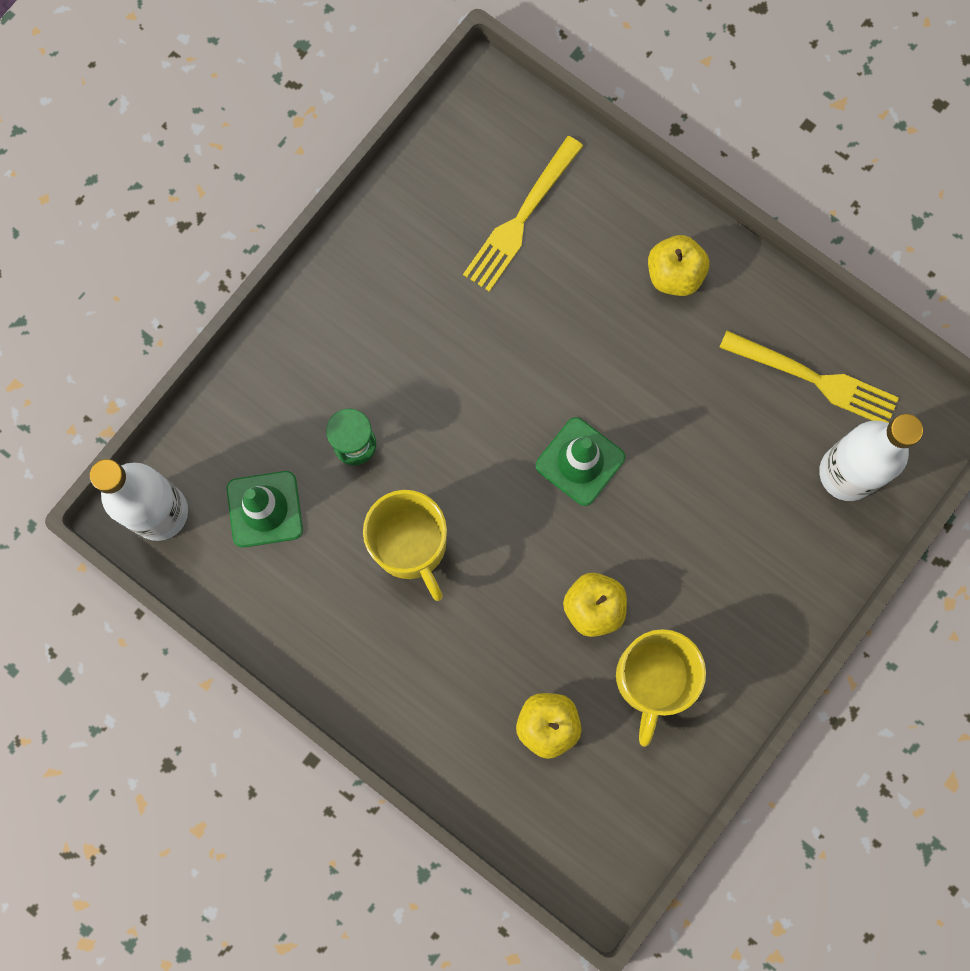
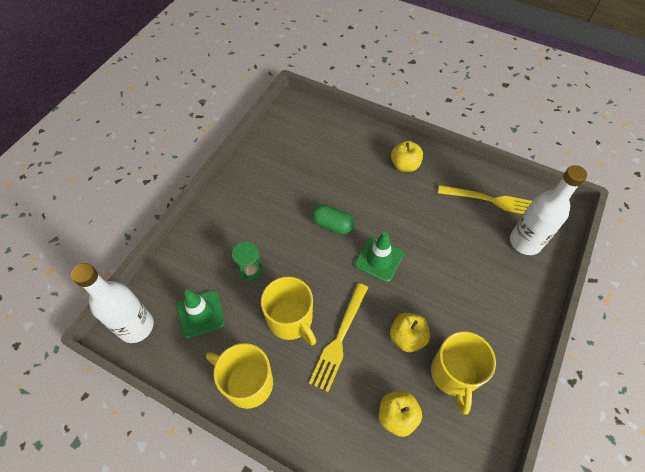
camera: 10 degrees left, 20 degrees down
(328, 635) = (247, 383): none -> yellow mug
(512, 380) = (332, 225): none -> green capsule
(521, 219) = (321, 153): yellow fork -> yellow fork (339, 339)

